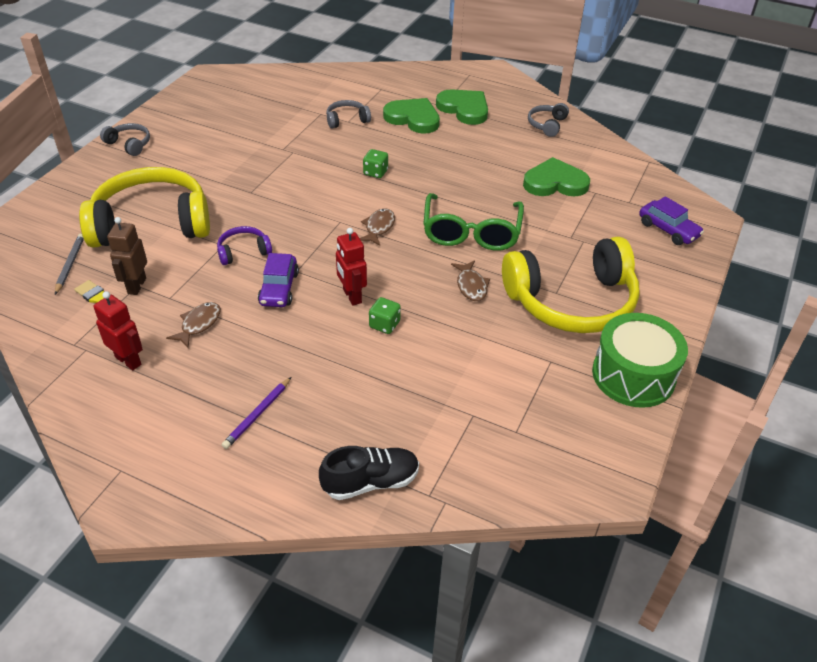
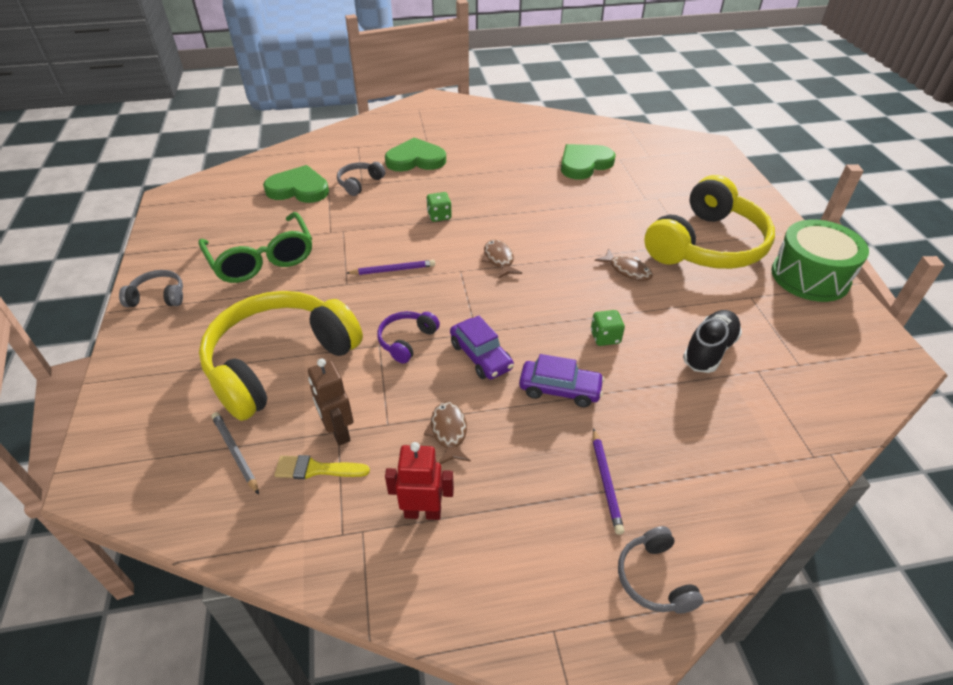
camera: 35 degrees left, 0 degrees up
(293, 197) = (393, 270): none -> purple pencil
(352, 296) = (550, 328): red robot -> none
(370, 482) = (763, 477): black shoe -> black shoe (709, 350)
(464, 109) = (448, 136): green heart -> green heart (298, 189)
(471, 232) = (574, 228): green glasses -> green glasses (262, 259)
(547, 125) = (525, 124): grey headphones -> grey headphones (654, 578)
(668, 230) = (697, 164): purple car -> purple car (560, 389)

